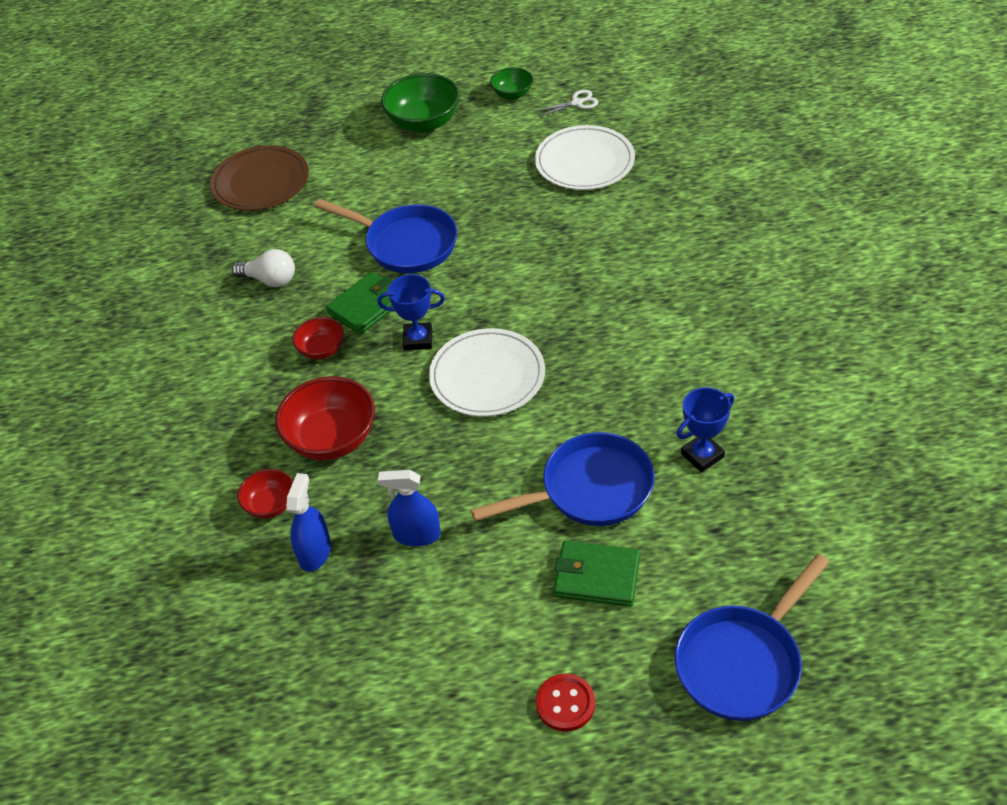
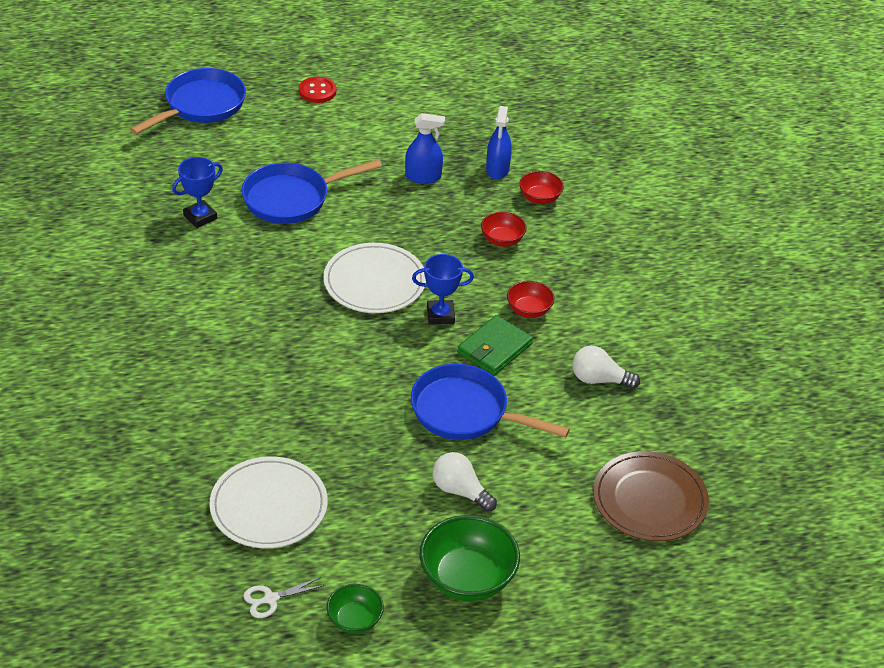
camera: 170 degrees right, 5 degrees down
(332, 439) = (502, 240): red bowl -> red bowl, size x0.56
(421, 180) = (460, 491): none -> white light bulb
(597, 576) = (291, 149): green wallet -> none

